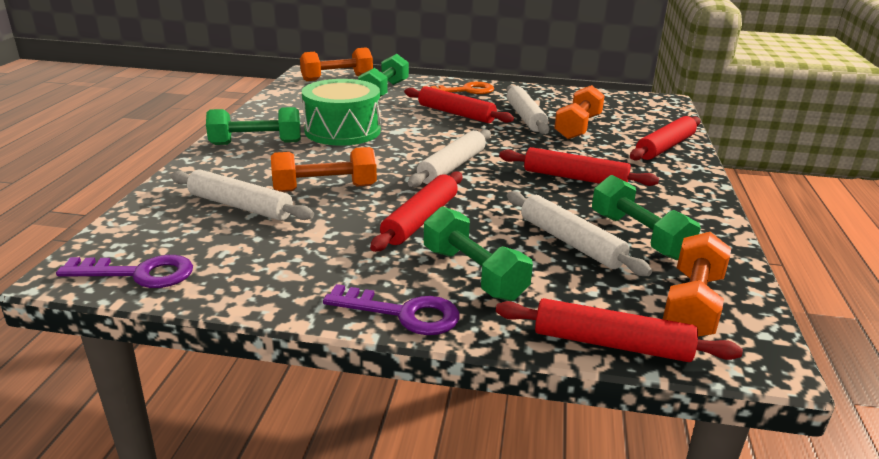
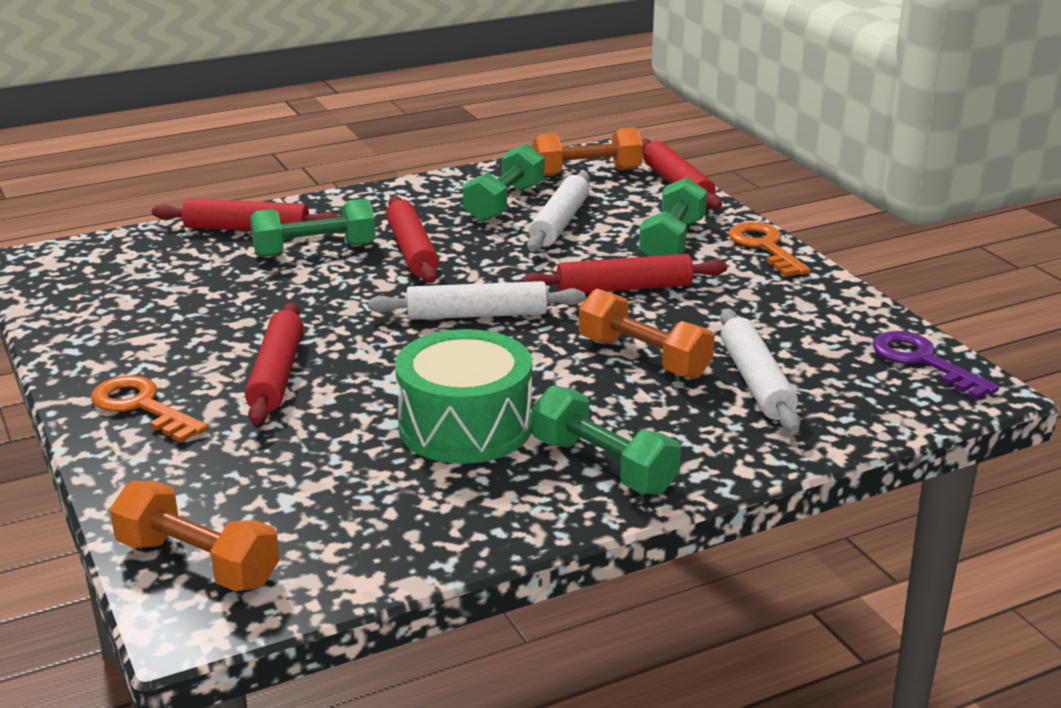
camera: 125 degrees left, 0 degrees up
(384, 91) = (229, 476): green dumbbell -> green dumbbell (314, 250)
(403, 313) = (764, 247): purple key -> orange key
(525, 117) = (230, 325): white rolling pin -> none
(578, 127) = (233, 284): orange dumbbell -> none

